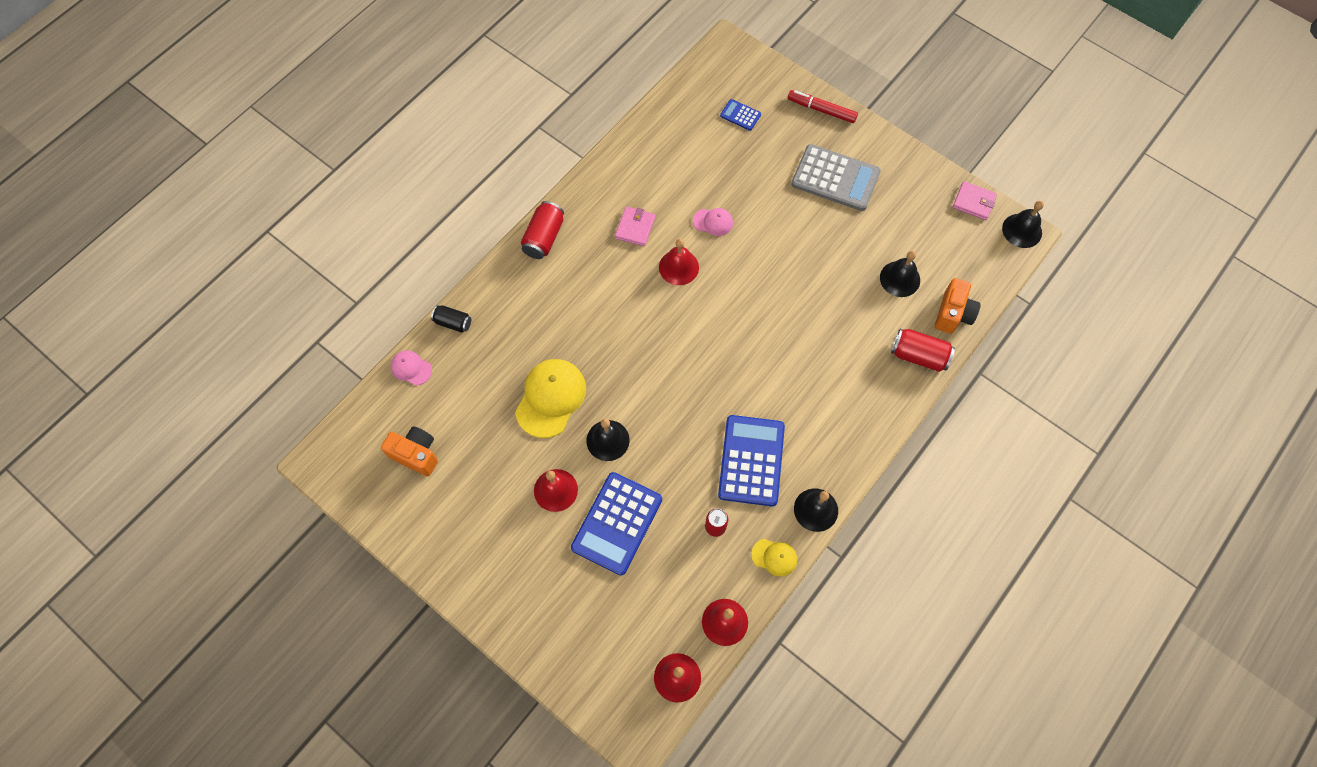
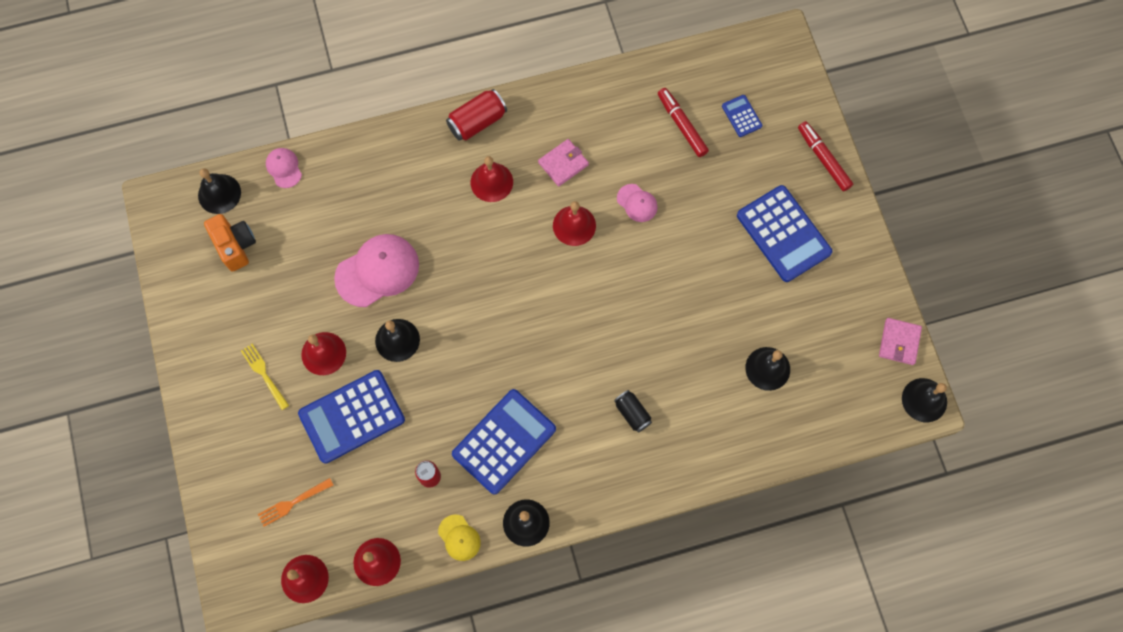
camera: 35 degrees right, 5 degrees up
(370, 422) = (219, 194): none -> black bell
(453, 322) = (346, 150): black can -> black can (632, 413)
(518, 539) = (264, 374): none -> yellow fork
(551, 398) = (377, 271): yellow cap -> pink cap
(590, 275) = (491, 182): none -> red bell
(621, 624) = (293, 502): none -> orange fork
(702, 147) = (681, 125): none -> red marker
(835, 178) = (783, 234): grey calculator -> blue calculator
(919, 356) = (727, 451): red can -> none
(953, 314) = (791, 434): orange camera -> none
(973, 202) = (899, 342): pink wallet -> pink wallet turned 45 degrees clockwise

